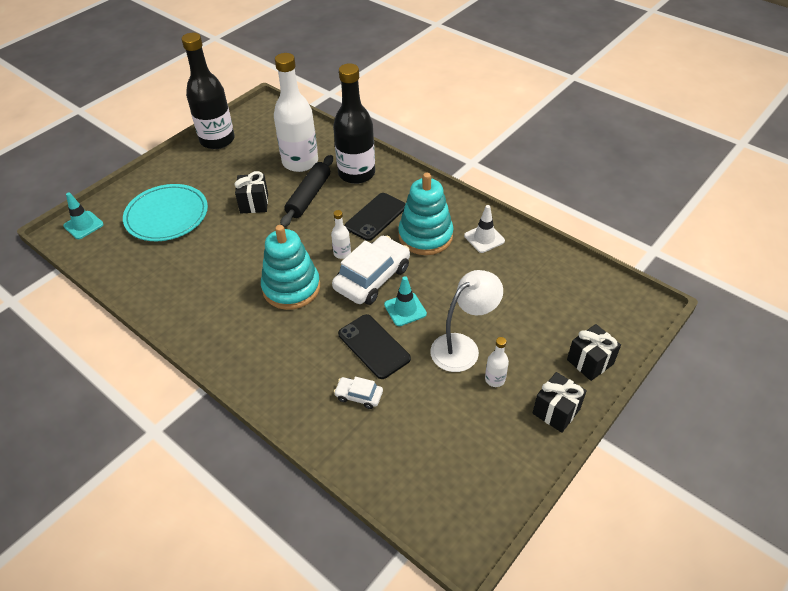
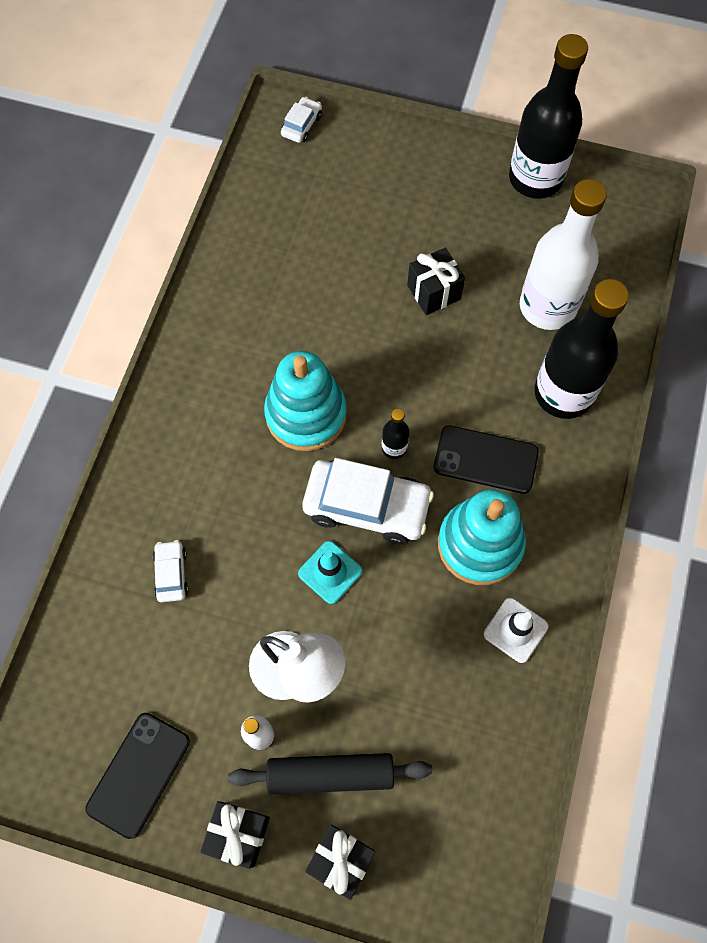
camera: 65 degrees right, 20 degrees up
(83, 225) = (301, 125): turquoise traffic cone -> white car
(167, 215) = (361, 204): turquoise plate -> none
(309, 196) = (482, 353): black rolling pin -> black rolling pin (330, 774)
(342, 253) = (394, 447): white bottle -> black bottle
(374, 346) = (252, 559): black phone -> black phone (138, 774)

